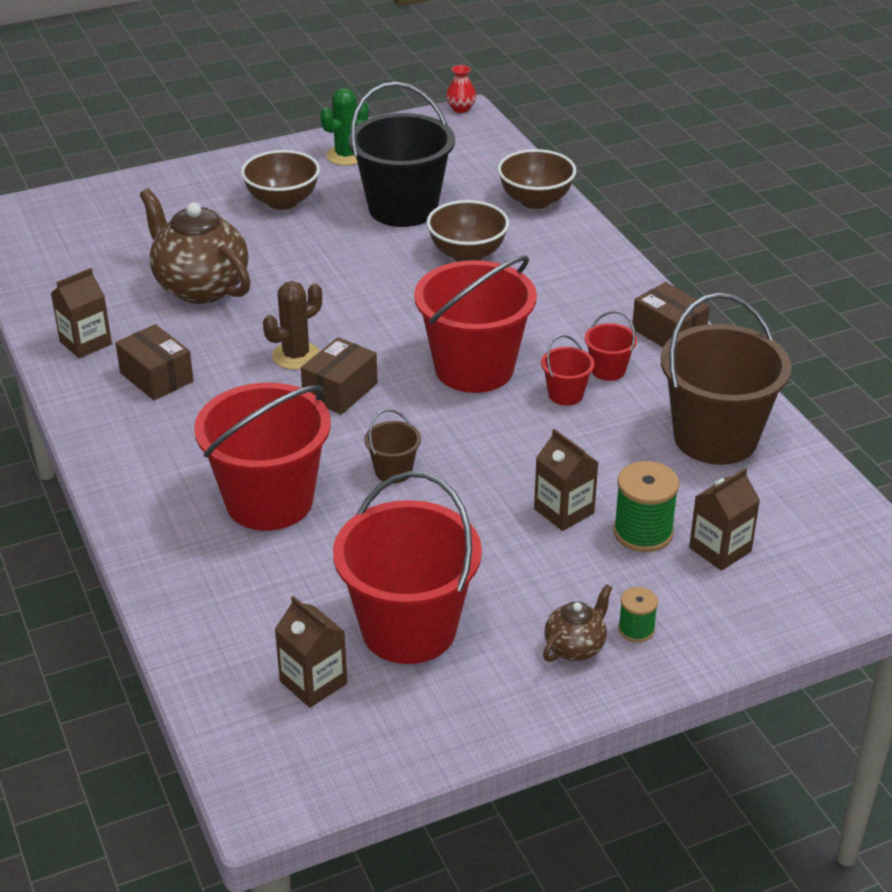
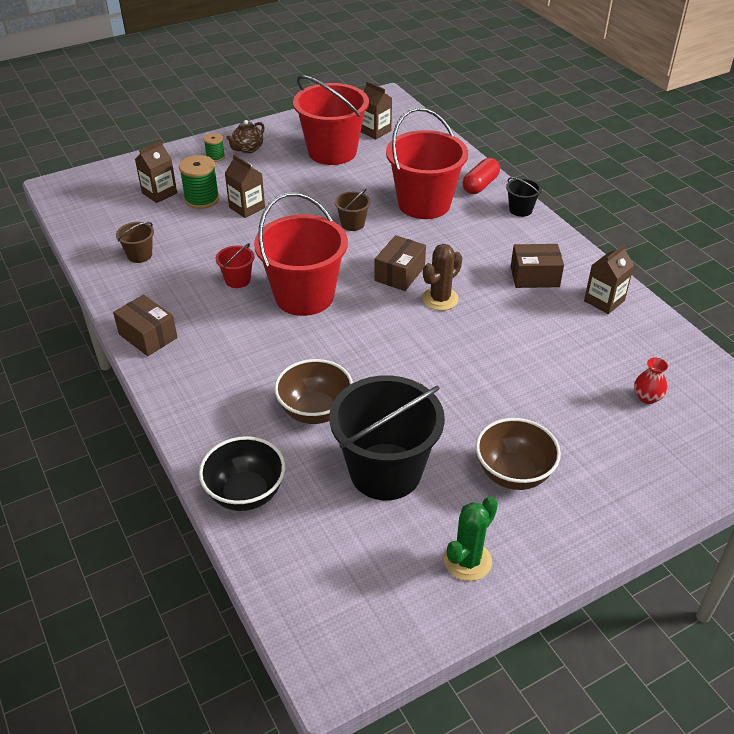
camera: 175 degrees right, 5 degrees up
(118, 481) = (520, 210): none -> black bucket
(156, 377) = (534, 276): brown box -> brown box turned 45 degrees counterclockwise
(160, 533) = (480, 185): none -> red capsule
(200, 287) = (543, 358): brown teapot -> none
(461, 109) = (337, 684): red vase -> red vase (647, 397)
(535, 201) = (246, 493): brown bowl -> black bowl
(608, 370) = (203, 300): red bucket -> none
(715, 438) = (139, 255): brown bucket -> brown bucket, size x0.44

